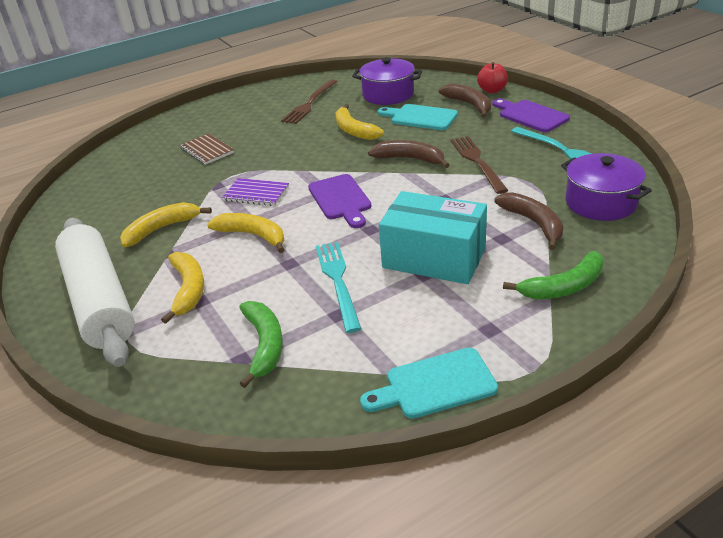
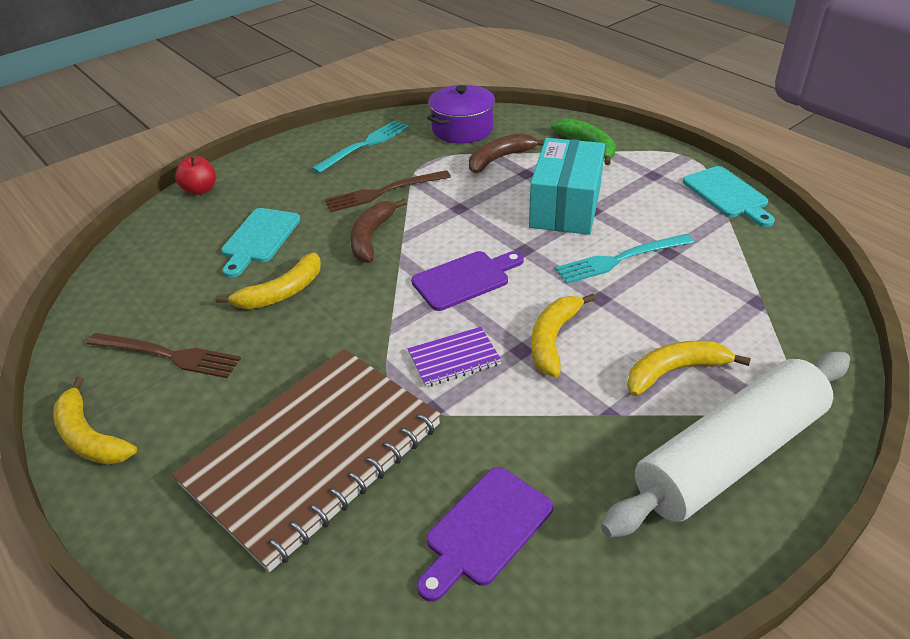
camera: 100 degrees left, 5 degrees up
(161, 229) = (555, 441): yellow banana -> yellow banana (90, 436)
(207, 150) = (313, 454): brown notebook -> brown notebook, size x2.47
(256, 194) = (454, 359): purple notebook -> purple notebook turned 60 degrees clockwise
(264, 345) = (732, 291): green banana -> none
(388, 94) = (172, 274): purple pot -> none
(469, 105) = (236, 204): brown banana -> none
(530, 115) = (280, 163): purple cutting board -> purple cutting board (485, 530)

